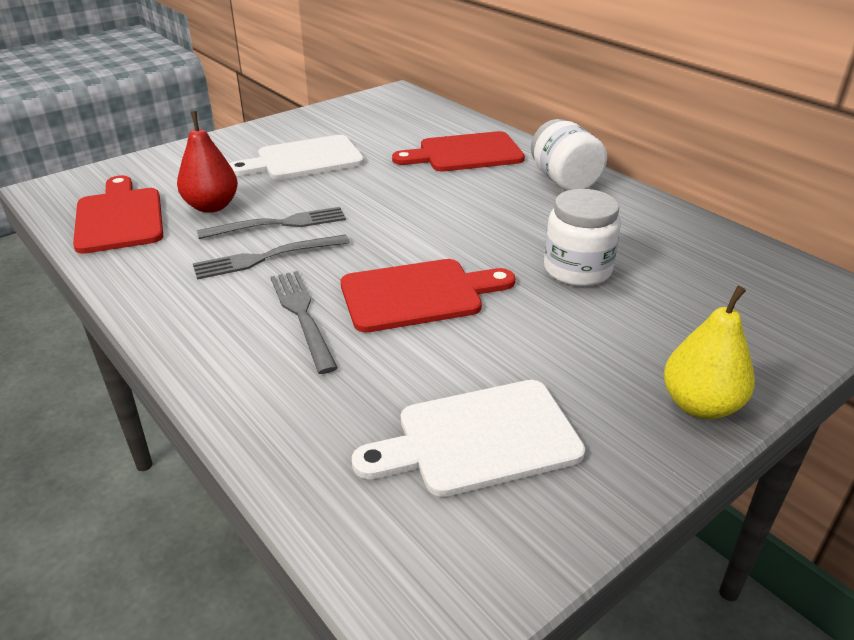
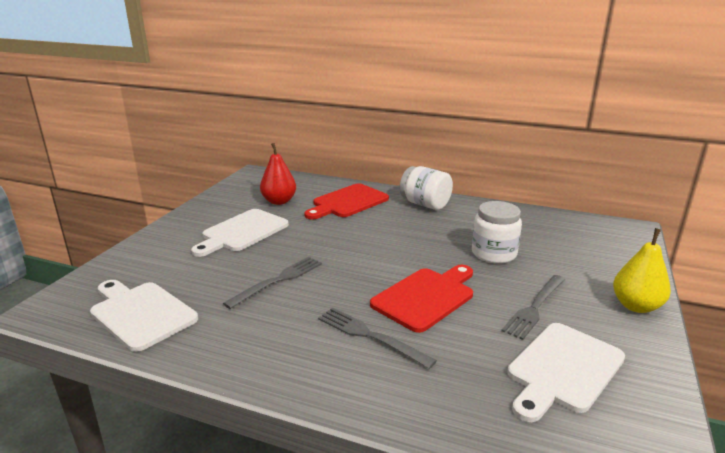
camera: 30 degrees left, 10 degrees down
(119, 217) = (140, 313): red cutting board -> white cutting board
(212, 206) = (210, 283): red pear -> red pear (279, 201)
(265, 258) = (296, 306): grey fork -> grey fork (534, 308)

